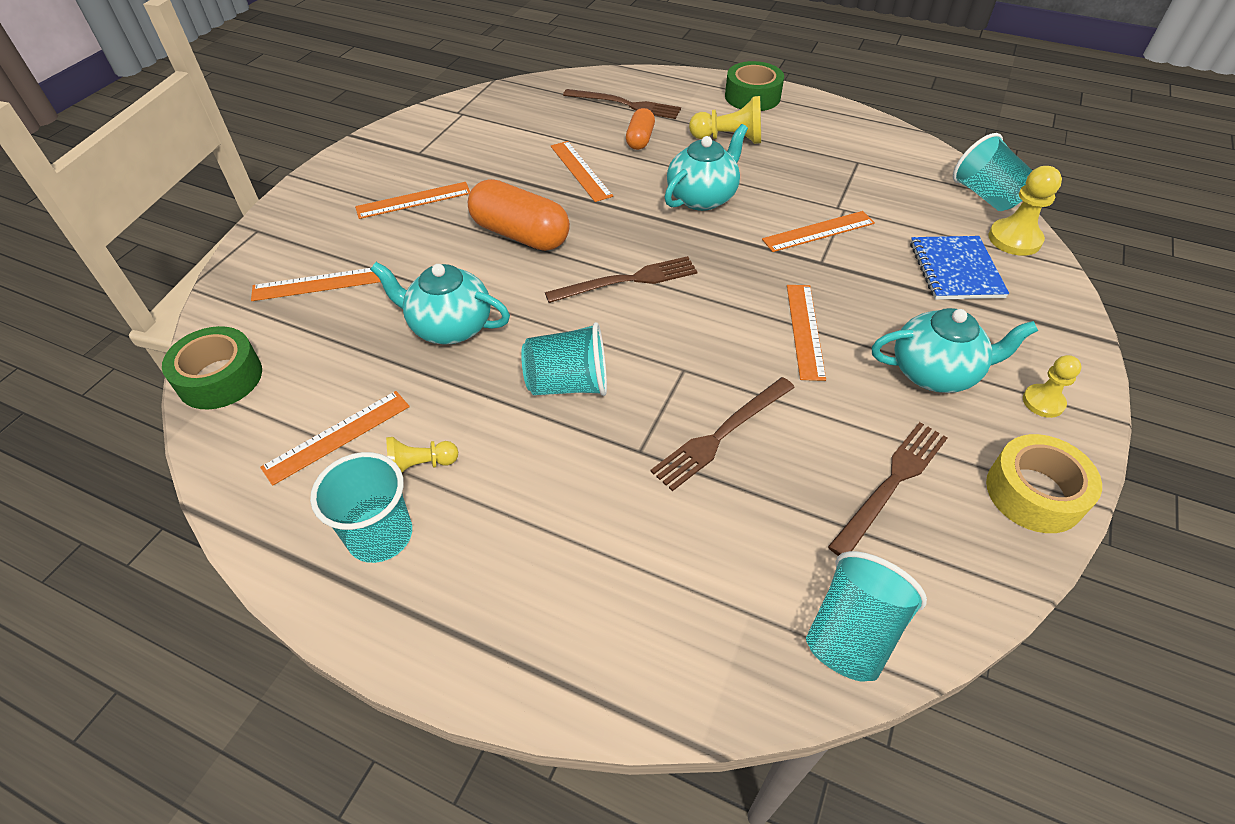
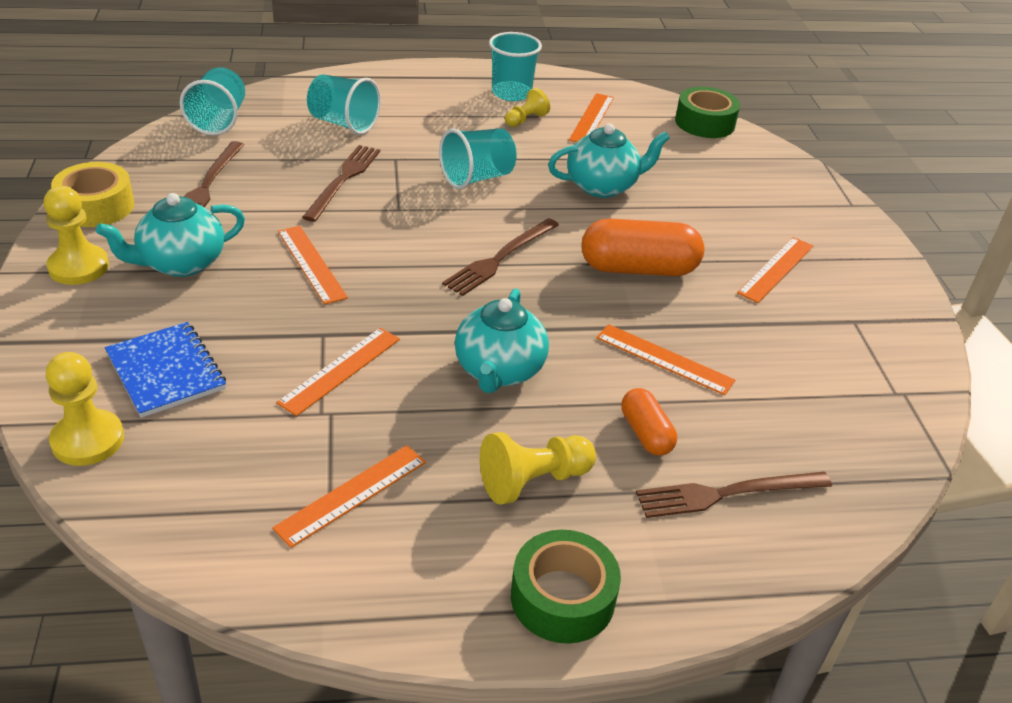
camera: 145 degrees right, 10 degrees down
(317, 284) = (739, 184): orange ruler -> orange ruler (352, 494)
(986, 196) = (125, 505): turquoise cup -> turquoise cup (343, 123)
(1043, 402) = (78, 267): yellow pawn -> yellow pawn, size x1.56

